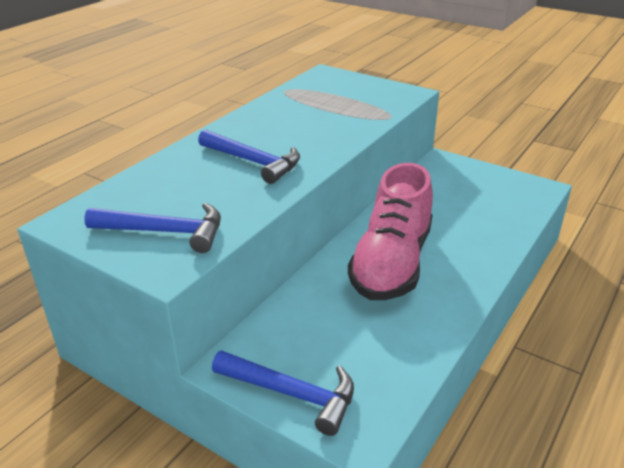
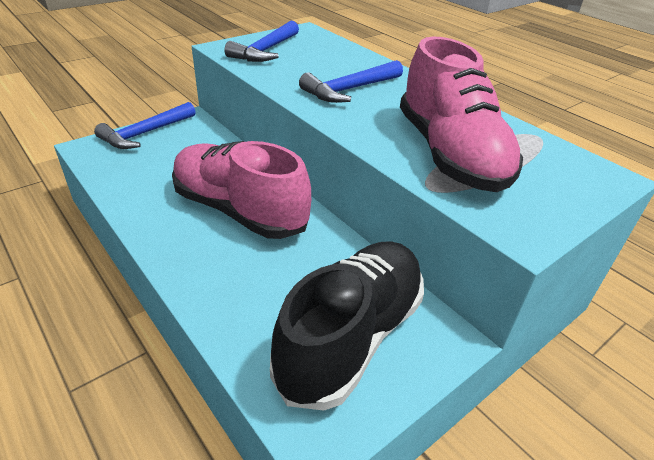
camera: 105 degrees right, 5 degrees up
(340, 114) = (450, 154): none -> pink shoe
(471, 188) = (351, 336): none -> black shoe

